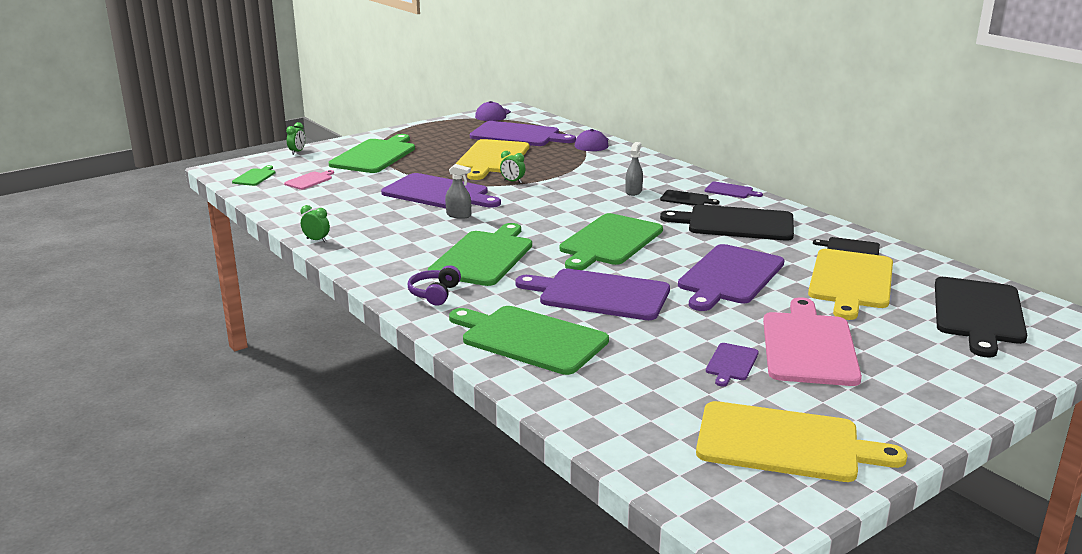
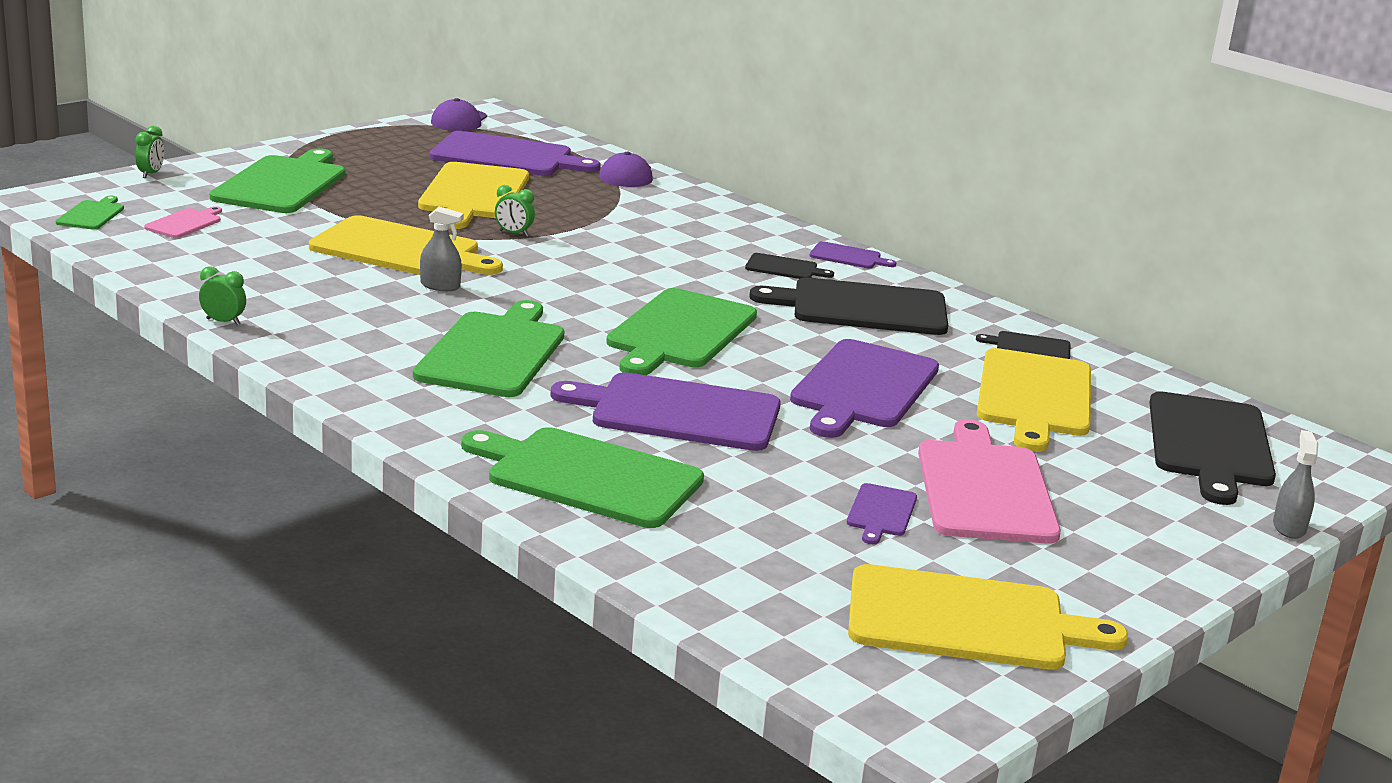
camera: 10 degrees left, 0 degrees up
(434, 294) = (430, 408): purple headphones -> none
(438, 193) = (400, 250): purple cutting board -> yellow cutting board
(633, 191) = (703, 254): grey spray bottle -> grey spray bottle (1289, 527)

